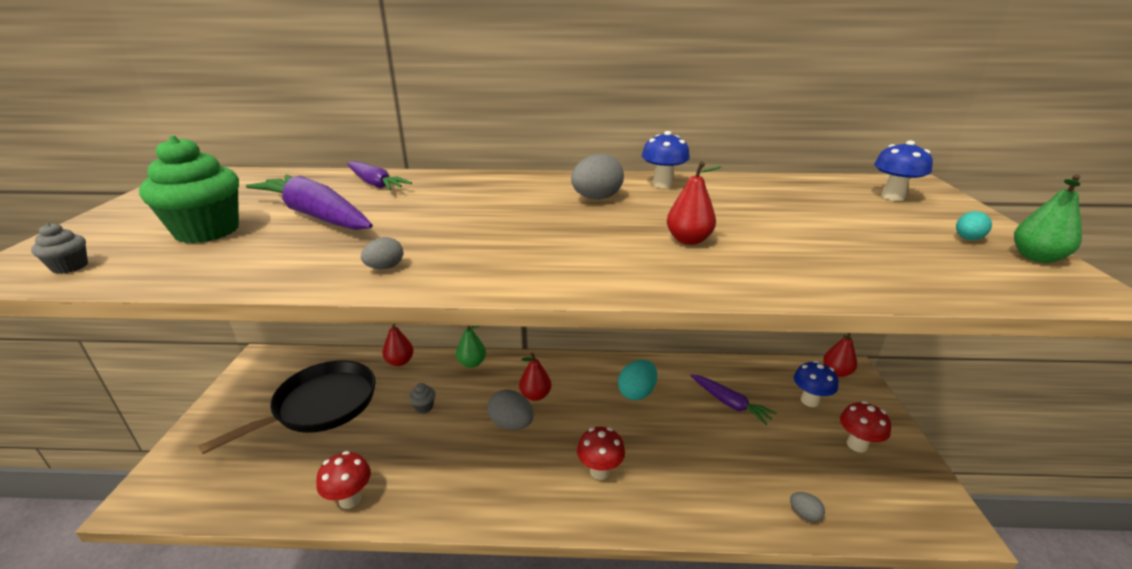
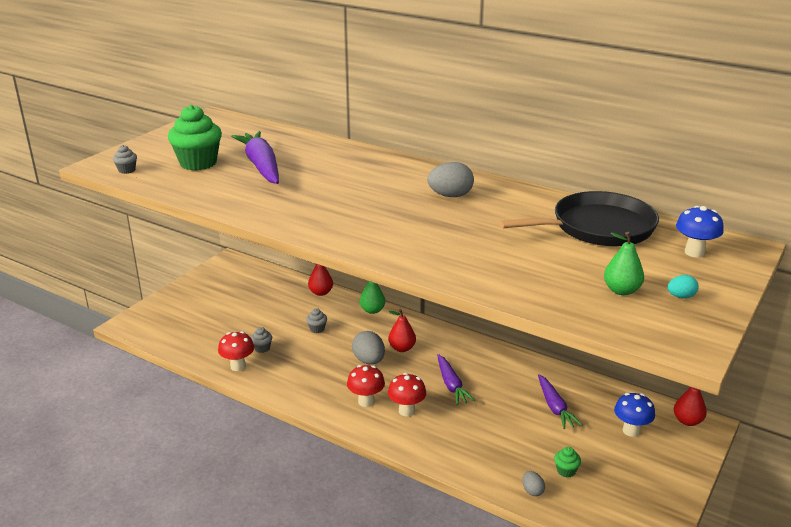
camera: 30 degrees right, 0 degrees up
(320, 405) = (251, 305): black pan -> black pan (597, 227)
(369, 459) = (262, 348): none -> grey cupcake
(375, 184) = (315, 148): purple carrot -> purple carrot (451, 385)
(385, 267) = (271, 211): grey egg -> none
(637, 393) = (483, 373): turquoise egg -> none
(662, 184) = (517, 196): blue mushroom -> none
(688, 240) = (469, 242): red pear -> none
(807, 472) = (566, 471): none -> green cupcake
(857, 445) = (634, 472): red mushroom -> red mushroom (366, 401)
(1036, 257) = (705, 322): green pear -> green pear (621, 290)

